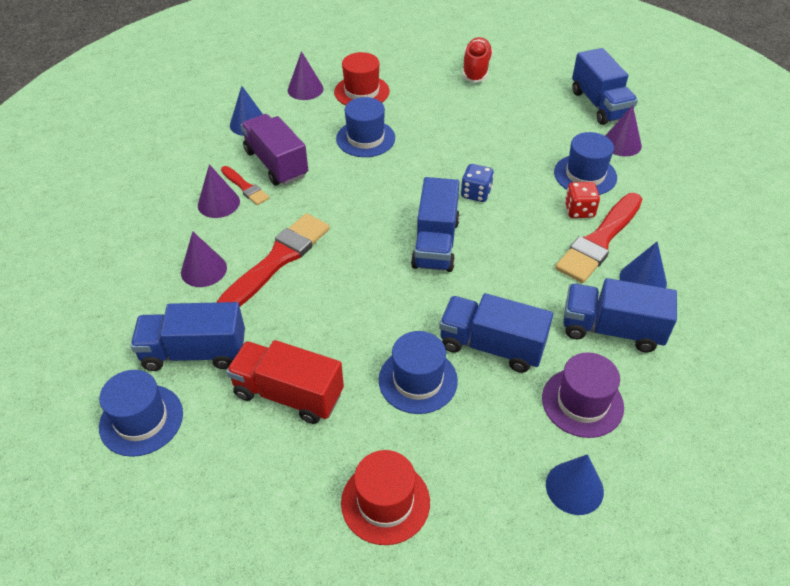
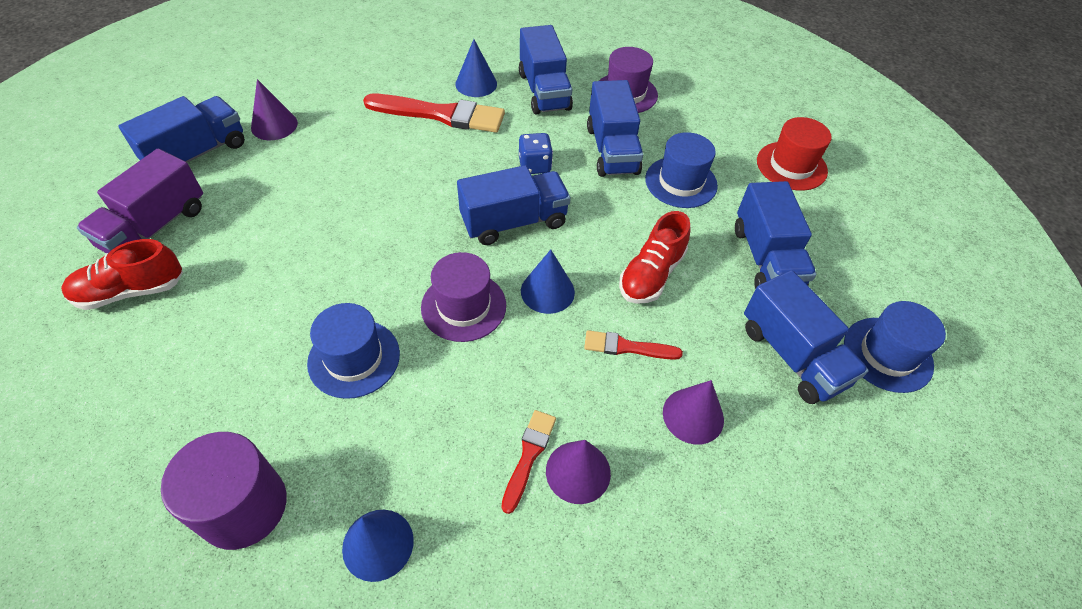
camera: 120 degrees left, 5 degrees up
(276, 164) = (459, 443): purple truck -> purple truck (155, 227)
(278, 260) = (627, 347): red brush -> red brush, size x0.52
(288, 394) = (766, 258): red truck -> blue truck
(305, 89) = (243, 506): purple cone -> purple cylinder
(328, 304) = (651, 274): none -> red shoe
(361, 92) = (230, 415): red hat -> none
(371, 193) = (463, 306): none -> purple hat
(476, 193) = (416, 214): blue dice -> blue dice (535, 165)
(574, 488) = (695, 85): blue cone -> blue cone (547, 291)
(579, 210) = (404, 134): red dice -> none
(585, 175) = (343, 141): blue hat -> none

